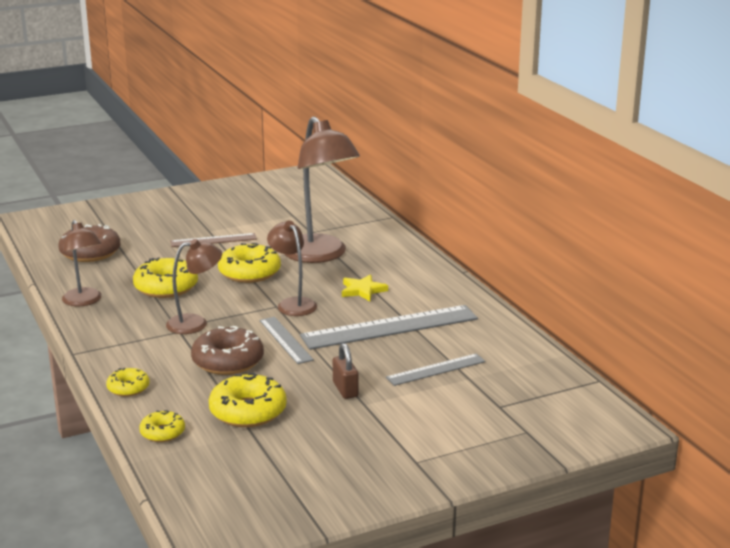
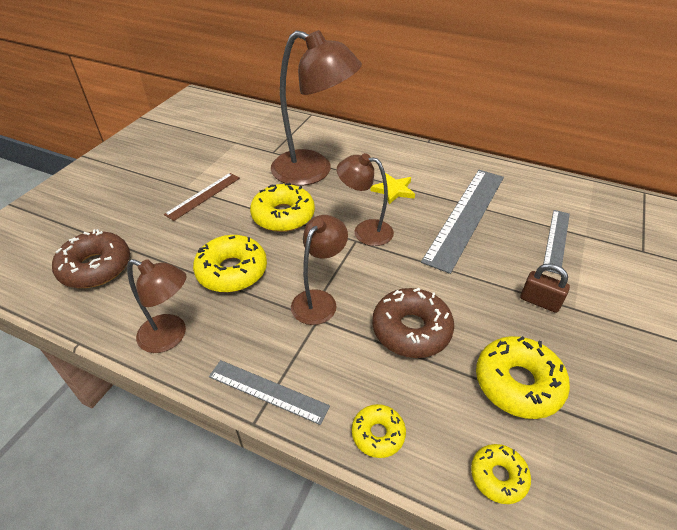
camera: 40 degrees left, 20 degrees up
(285, 340) = (417, 274): grey ruler -> grey ruler (268, 391)

